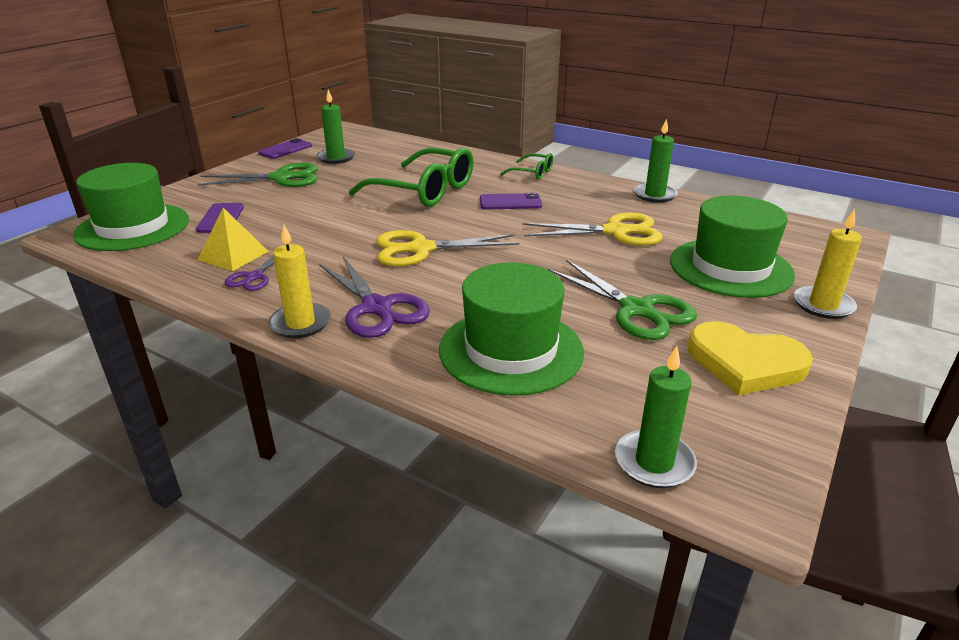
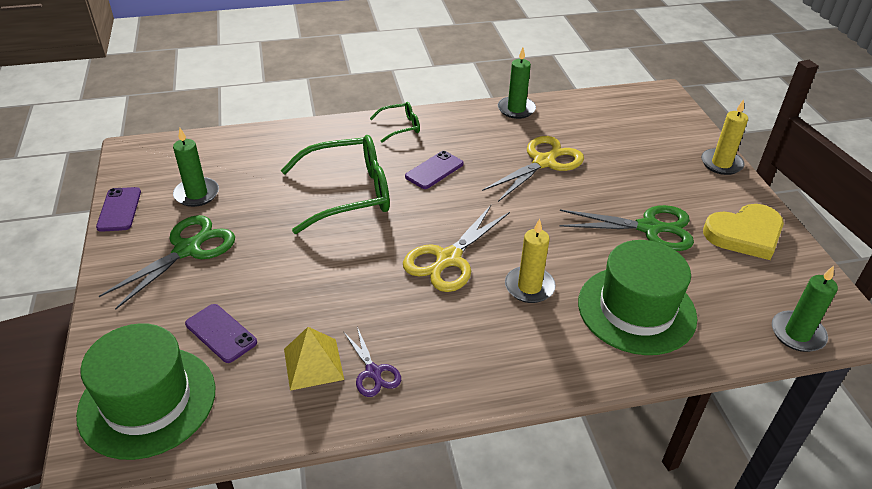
camera: 45 degrees left, 10 degrees up
(300, 323) = (485, 387): yellow candle -> yellow candle (529, 287)
(377, 308) = (510, 334): purple scissors -> none
(730, 267) = (645, 159): green hat -> none

